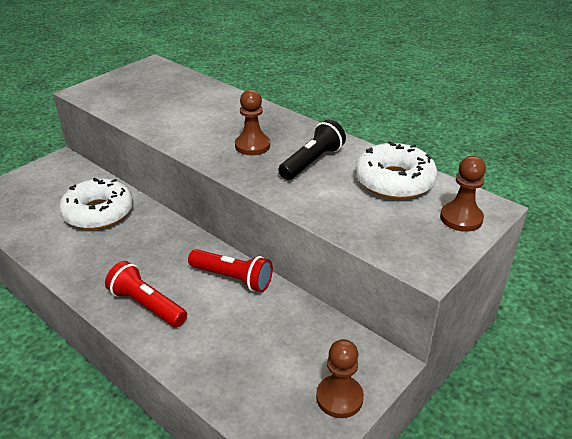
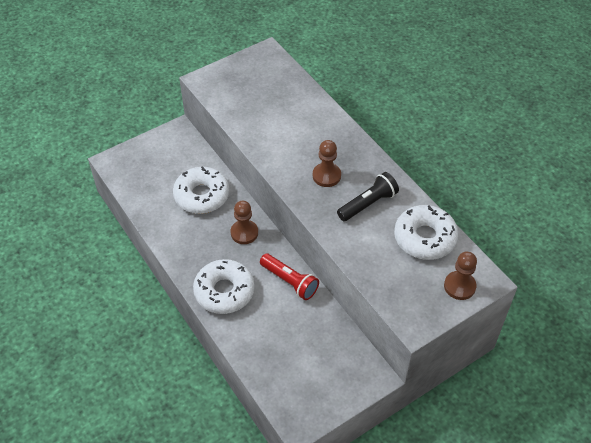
camera: 15 degrees right, 15 degrees up
(147, 305) = (224, 291): red flashlight -> white donut
(339, 398) = (336, 394): brown pawn -> brown pawn (244, 233)

